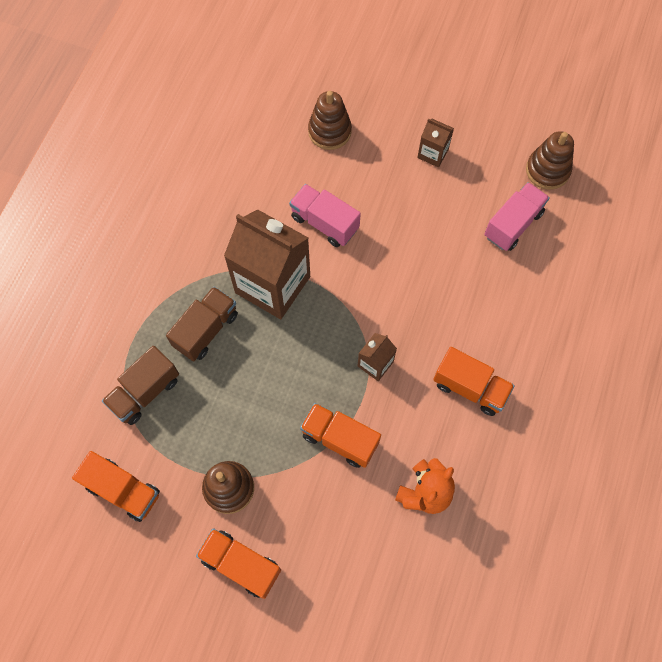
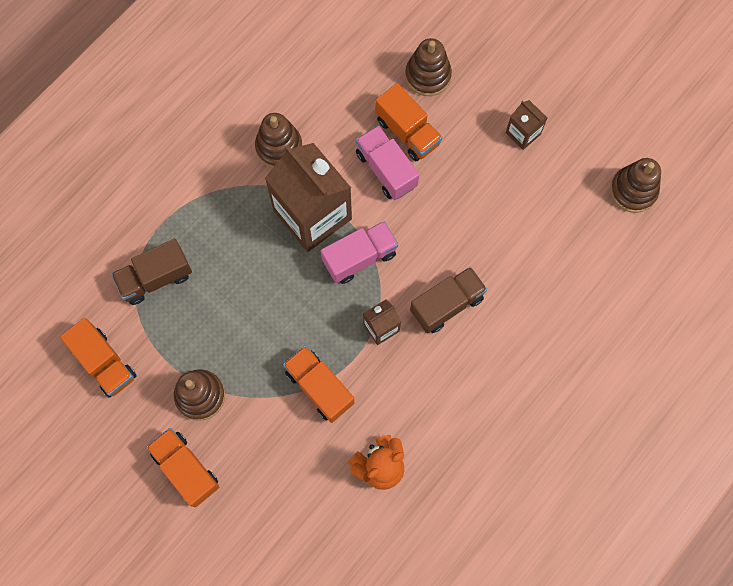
camera: 20 degrees right, 5 degrees up
(206, 330) = (233, 238): brown truck -> brown truck (446, 304)
(219, 235) = (279, 147): none -> brown stacking toy
(470, 387) = (463, 383): orange truck -> orange truck (407, 132)
(512, 224) = (573, 235): pink truck -> pink truck (359, 257)

